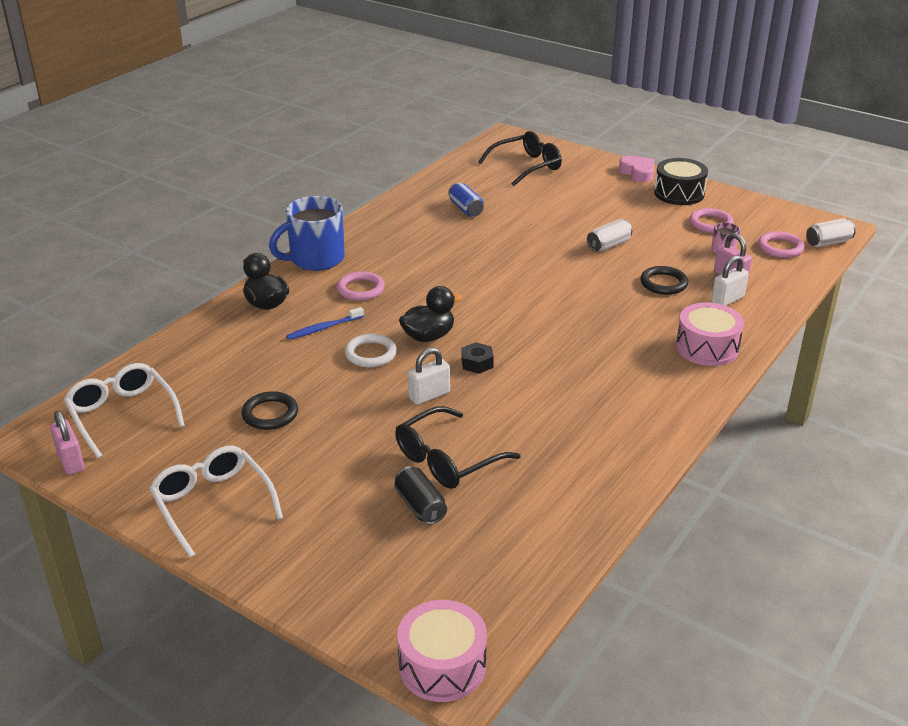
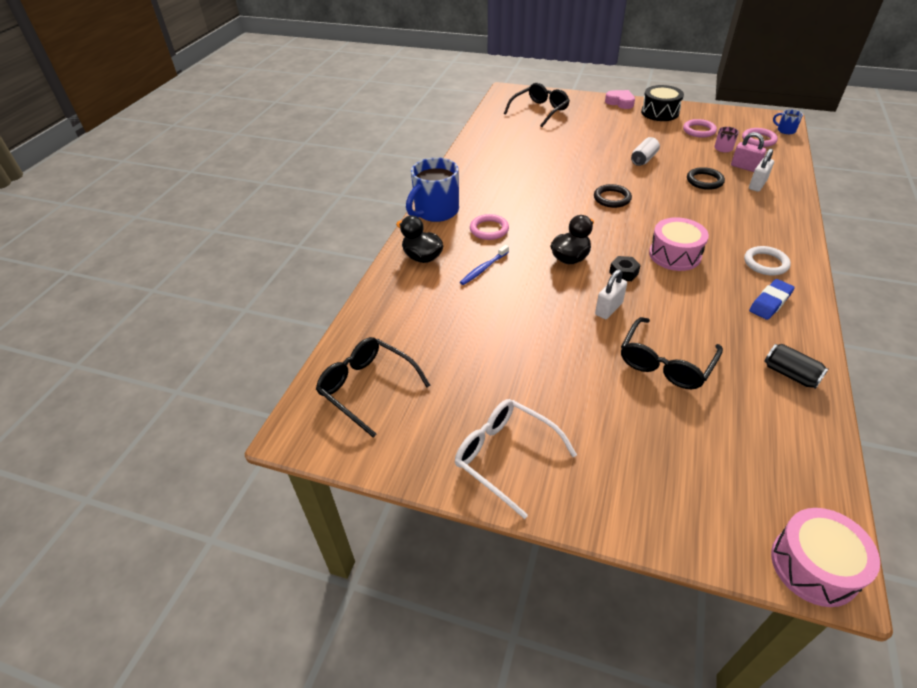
camera: 15 degrees left, 10 degrees up
(71, 461) = (349, 446): pink padlock -> none
(122, 415) = (367, 388): white glasses -> black glasses
(270, 414) = (494, 356): black ring -> black ring (612, 198)
(370, 354) = (536, 283): white ring -> white ring (765, 263)
(420, 506) = (677, 412): black can -> black can (790, 374)
(466, 209) = (520, 150): blue can -> none
(621, 427) = (770, 302): none -> blue eraser
(707, 347) = (775, 224): pink drum -> pink drum (674, 255)
(828, 242) = (785, 130): white can -> blue mug

